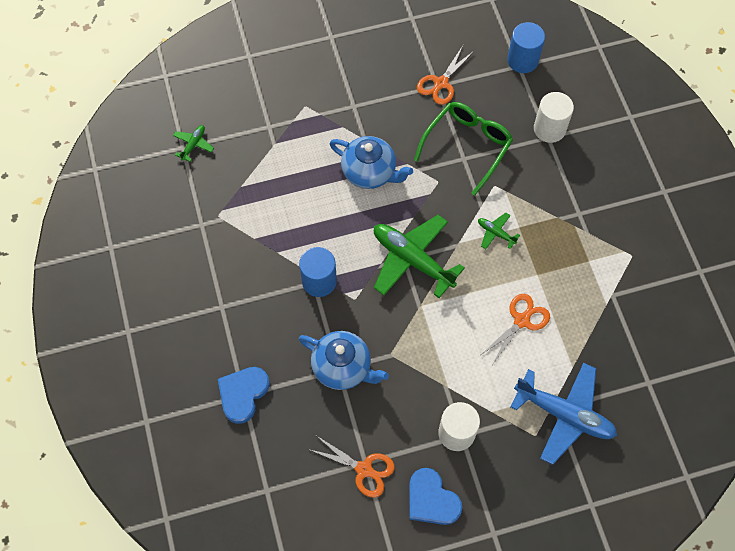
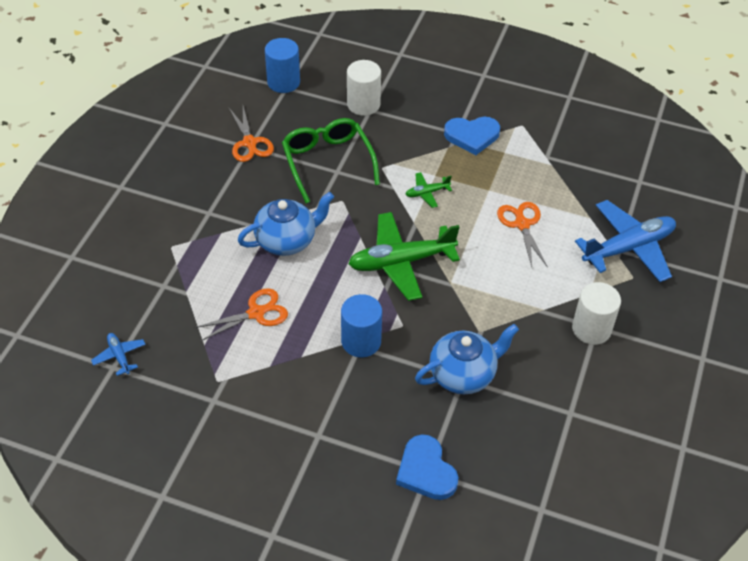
camera: 55 degrees left, 15 degrees down
(193, 145) = (119, 356): green plane -> blue plane
(364, 469) = (576, 417): orange scissors -> orange scissors (256, 313)
(431, 500) = (641, 384): blue heart -> blue heart (472, 136)

